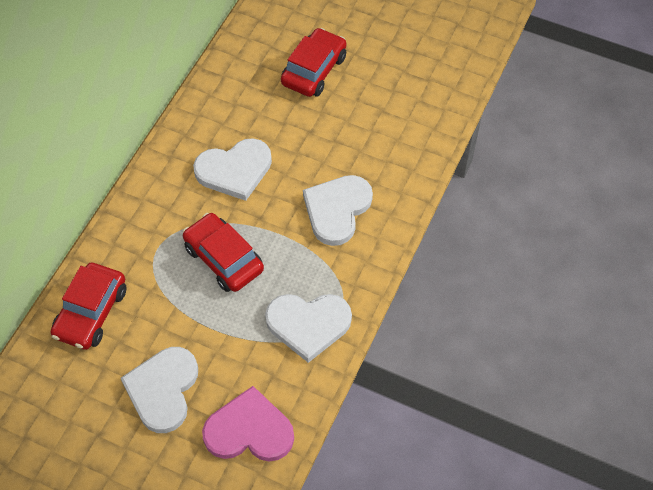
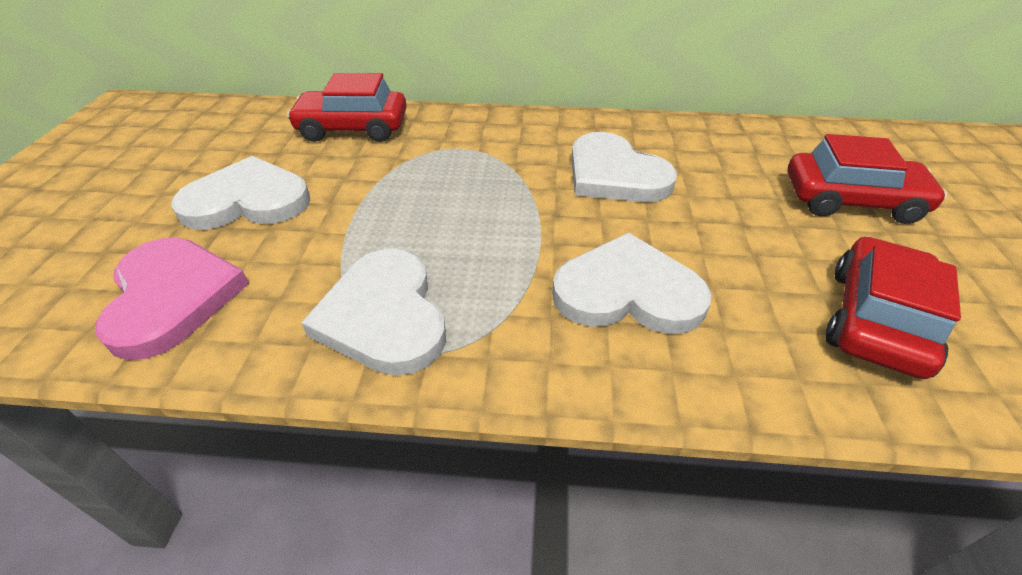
camera: 70 degrees right, 15 degrees down
(223, 259) = (469, 199): red car -> red car (876, 320)

